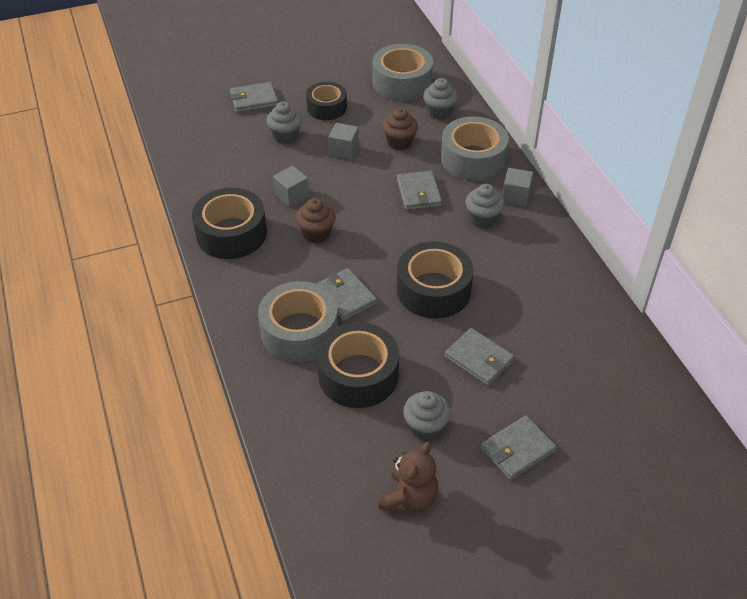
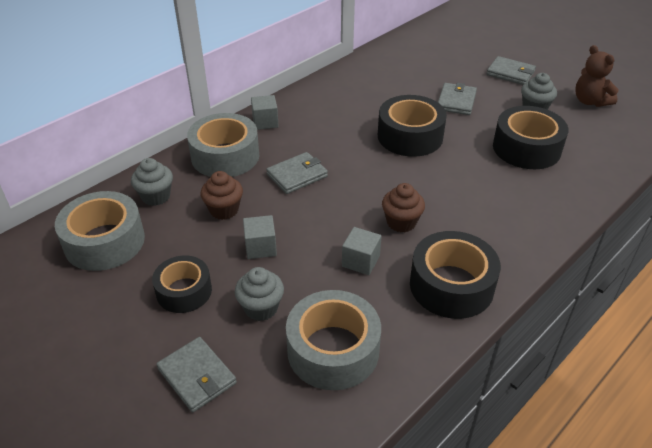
camera: 115 degrees left, 5 degrees down
(299, 331) = (520, 191): grey tape -> grey tape (333, 350)
(345, 296) = (460, 179): grey wallet -> none
(409, 498) = (590, 101): brown teddy bear -> brown teddy bear turned 120 degrees counterclockwise
(482, 219) = (307, 132): grey cupcake -> none

